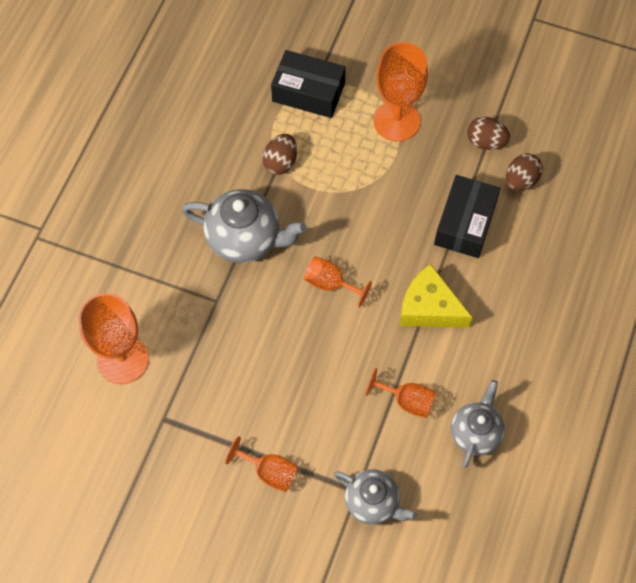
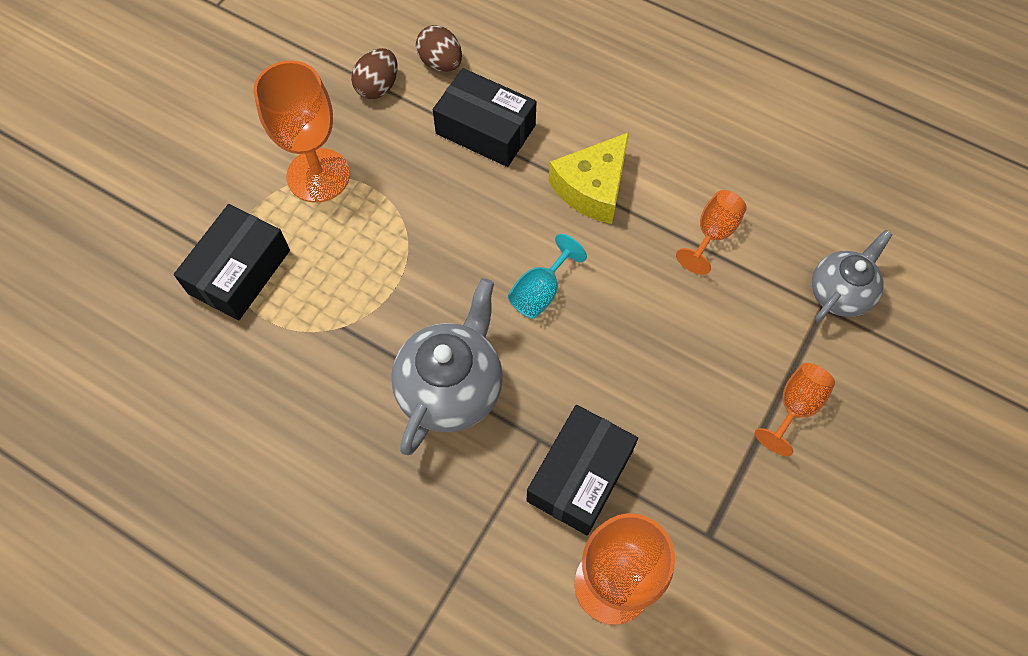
camera: 80 degrees left, 0 degrees up
(194, 330) = (580, 476): none -> black box
(280, 162) = (342, 324): brown egg -> none
(330, 284) = (540, 292): orange goblet -> turquoise goblet
(475, 433) = (759, 171): grey teapot -> none

